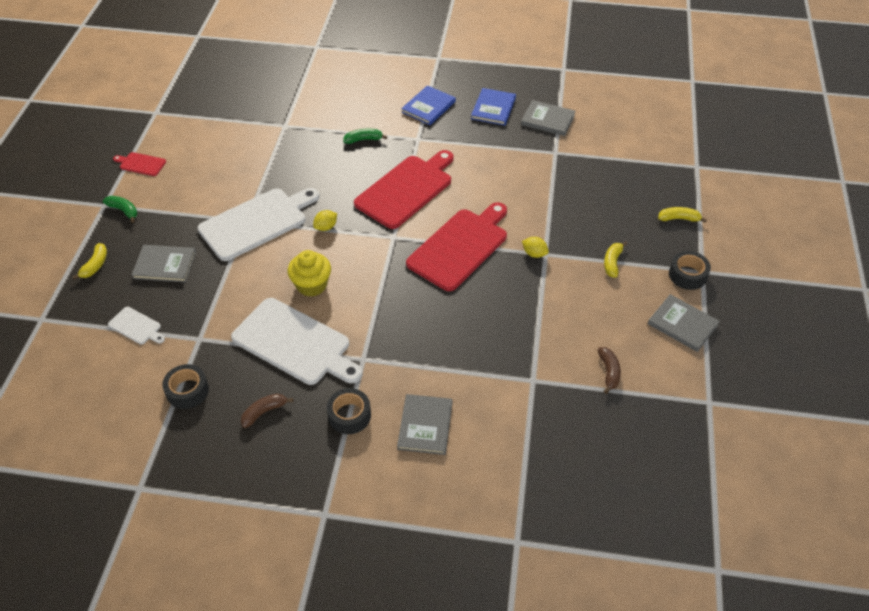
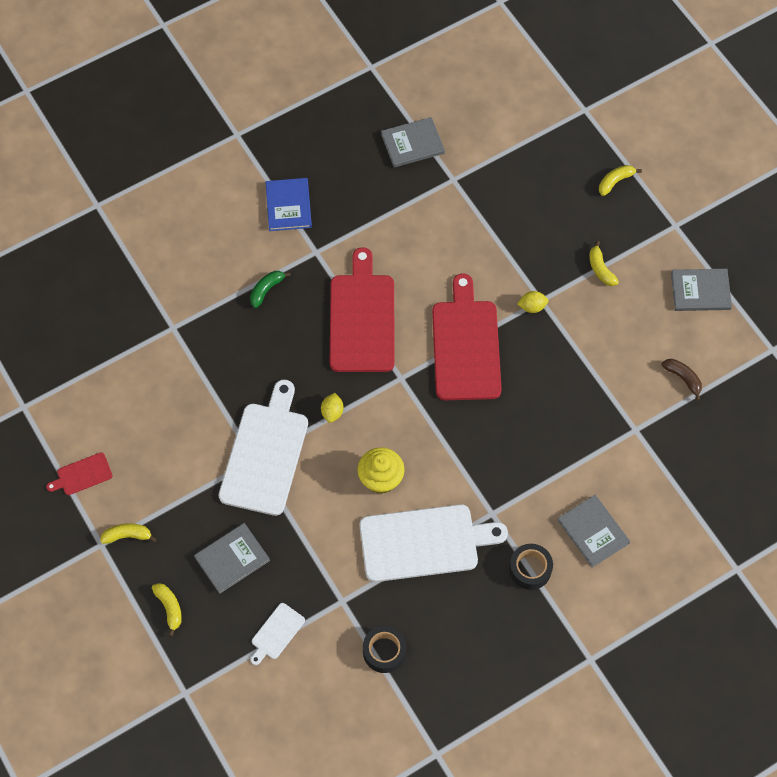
camera: 40 degrees left, 15 degrees up
(124, 211) = (127, 535): green banana -> yellow banana
(136, 326) = (276, 633): white cutting board -> white cutting board turned 135 degrees clockwise
(264, 412) = (463, 619): brown banana -> none
(493, 108) = (350, 164): blue book -> none
(687, 275) = (667, 238): black tape -> none

